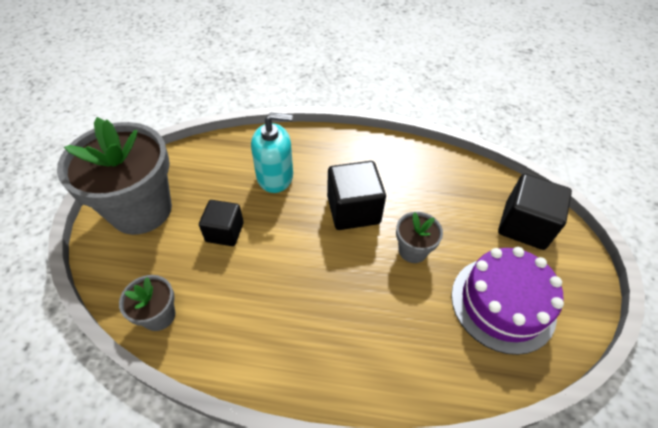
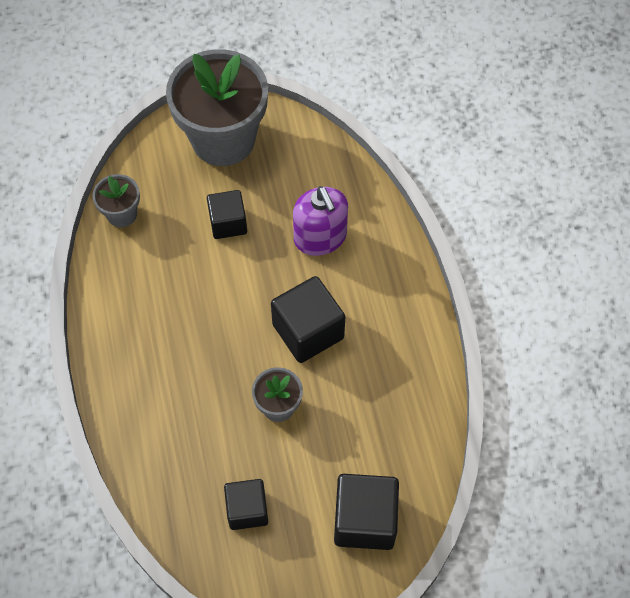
camera: 70 degrees right, 10 degrees up
(275, 176) = (320, 237): turquoise soap dispenser -> purple soap dispenser
(502, 303) = (247, 510): purple cake -> black cube

